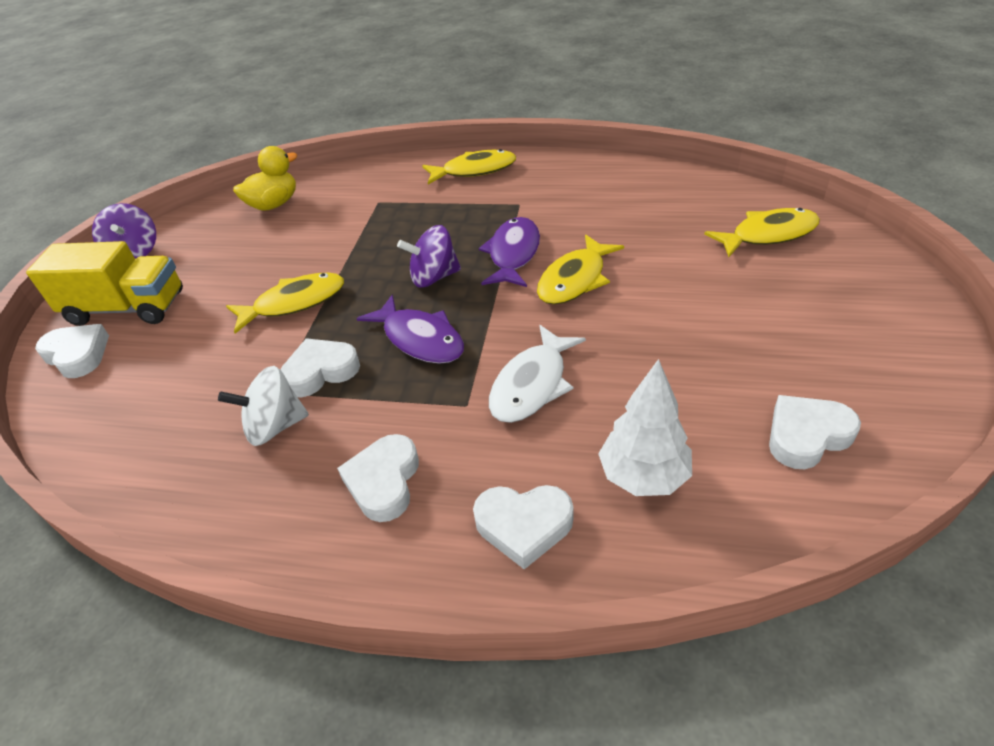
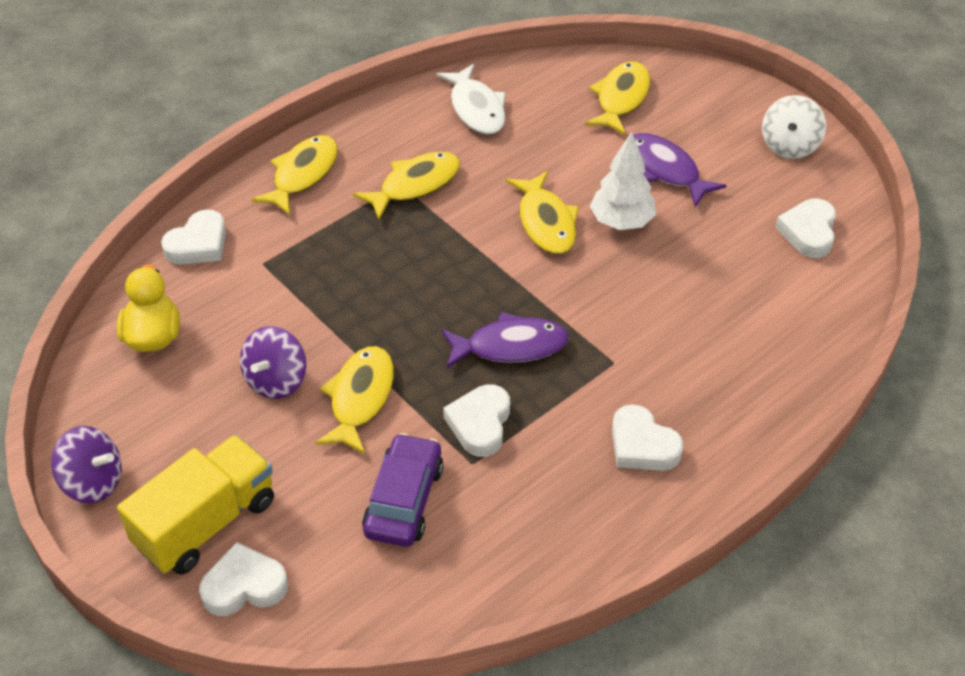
camera: 55 degrees left, 5 degrees up
(209, 379) = (403, 500): none -> purple car
(275, 426) = (516, 480): white spinning top -> white spinning top (789, 145)
(434, 277) = (438, 294): purple spinning top -> purple spinning top (276, 380)
(513, 254) = (468, 232): purple fish -> purple fish (665, 170)
(524, 526) = (749, 397): white heart -> white heart (198, 244)
(527, 209) = (415, 185): none -> yellow fish
(532, 384) = (632, 317): white fish -> white fish (476, 108)
(643, 476) = (766, 320): white tree -> white tree (621, 222)

